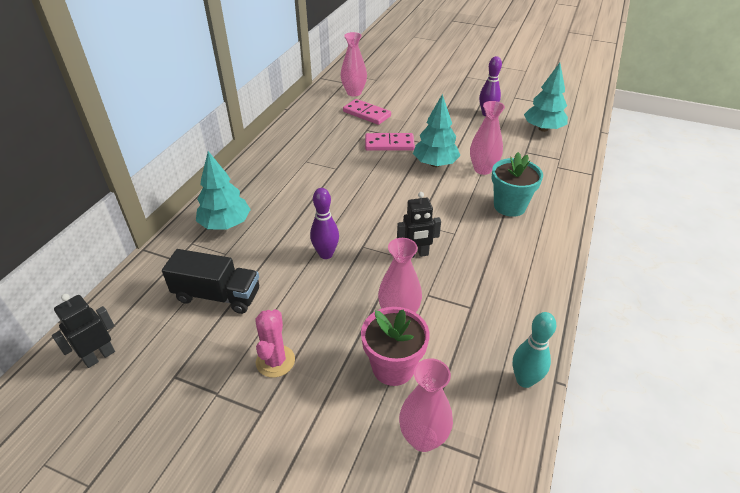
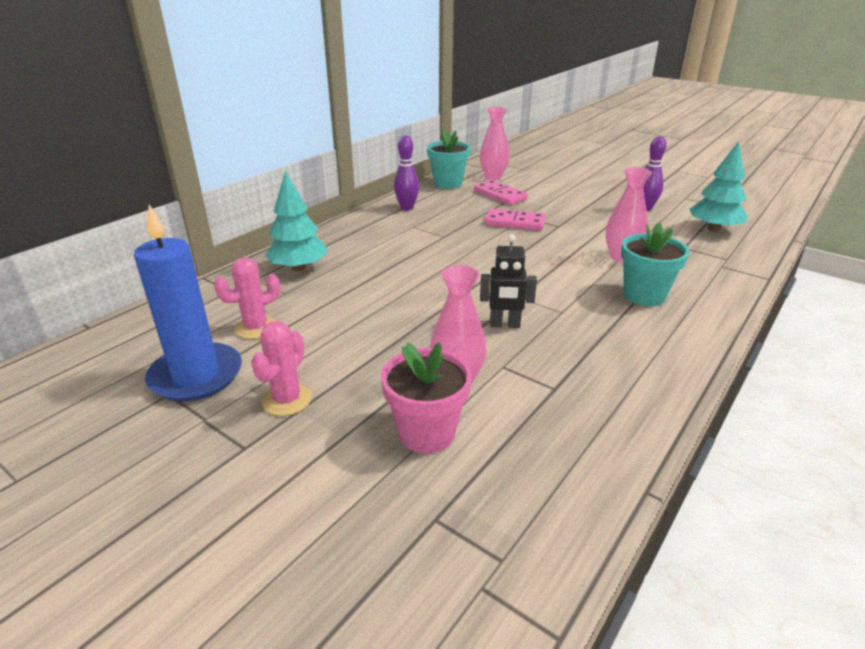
camera: 15 degrees right, 10 degrees down
(99, 356) = (103, 361): black robot -> none
(189, 354) = (196, 376): none -> blue candle
(217, 295) = (256, 328): black truck -> pink cactus
(318, 106) = (448, 183): none -> turquoise flower pot
(326, 254) = (396, 309): purple bowling pin -> purple bowling pin (407, 208)
(423, 438) = (432, 519): pink vase -> none
(435, 164) = (562, 245): turquoise tree -> none
(524, 380) = (601, 481): turquoise bowling pin -> none

